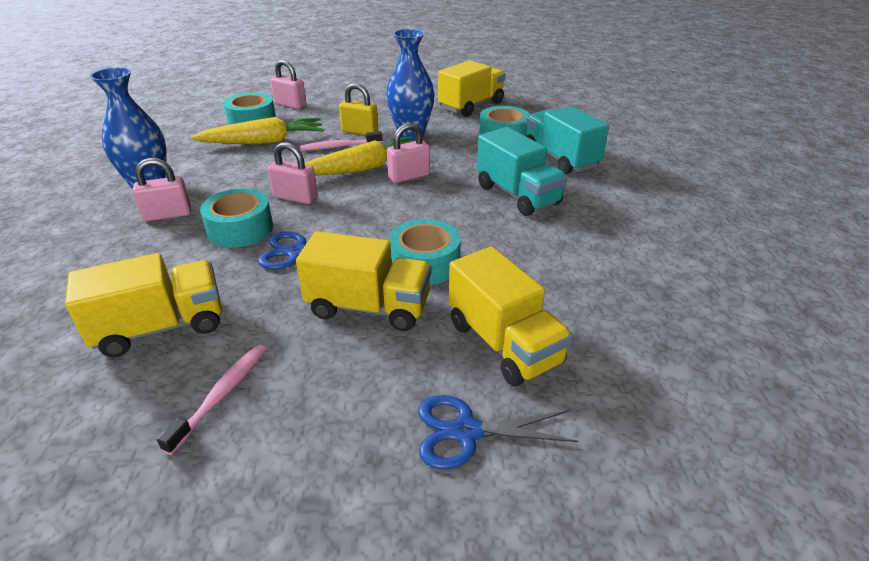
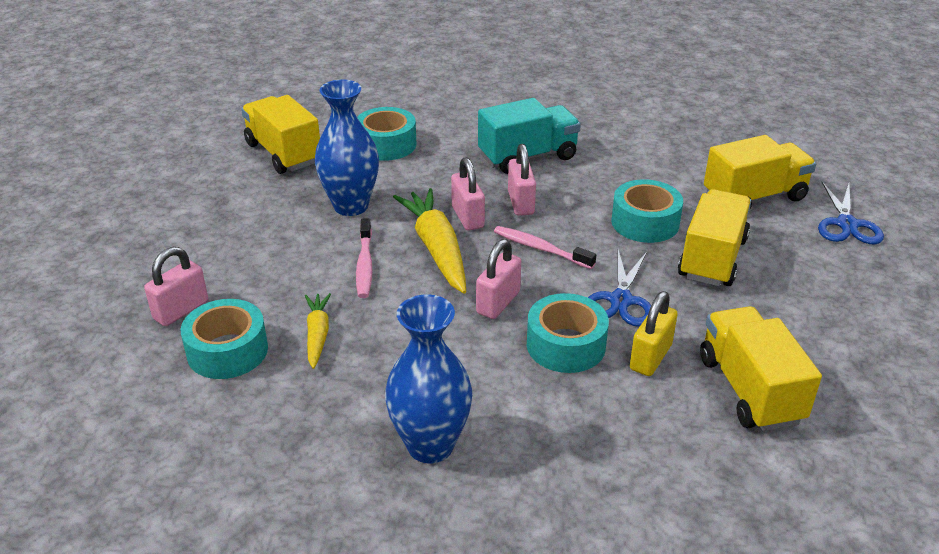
camera: 80 degrees left, 0 degrees up
(168, 215) = (519, 414): pink padlock -> pink padlock (520, 203)
(222, 395) = (833, 341): pink toothbrush -> pink toothbrush (540, 248)
(264, 142) = (317, 335): yellow carrot -> yellow carrot, size x0.57
(360, 131) = (322, 246): yellow padlock -> yellow padlock (650, 357)
(560, 158) = (456, 121): turquoise truck -> none

